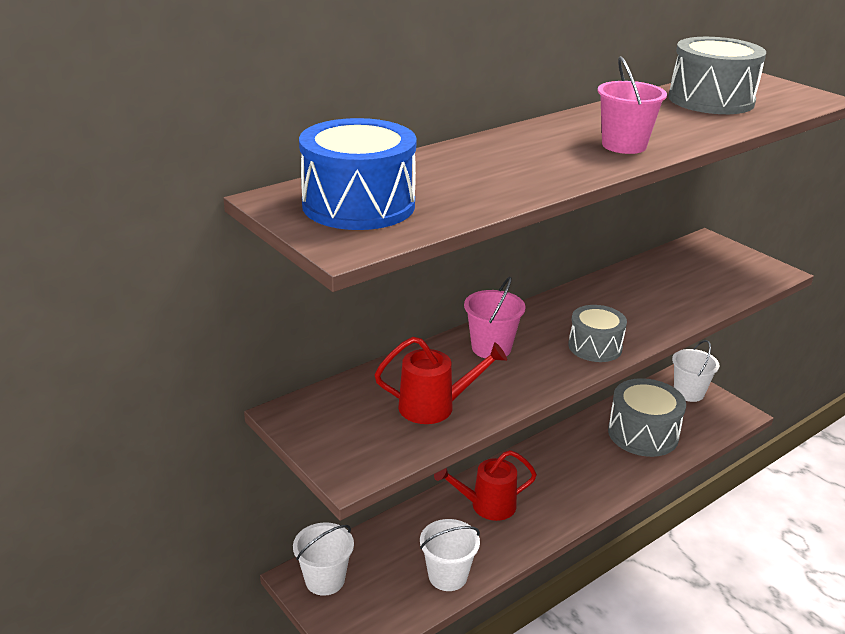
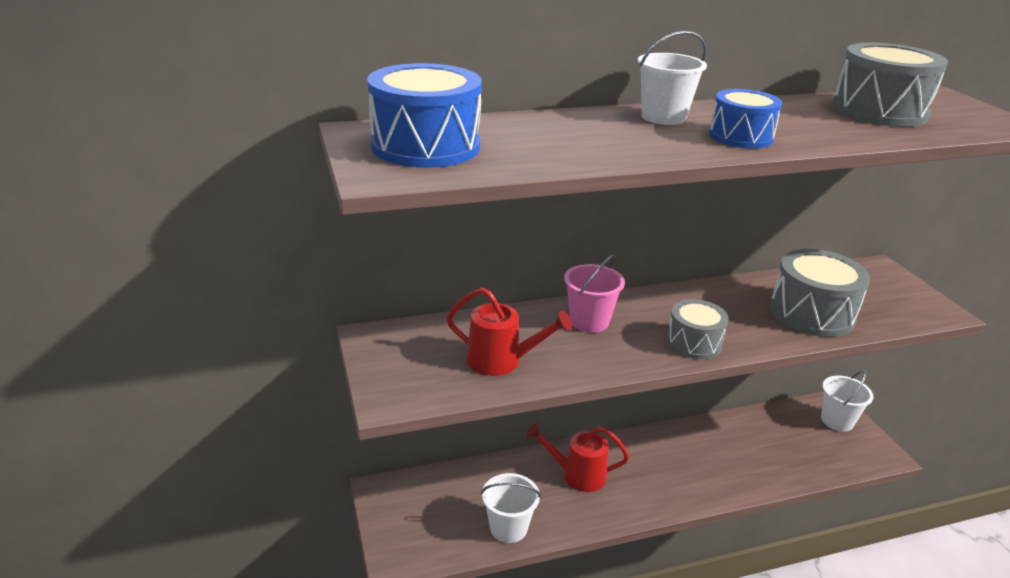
camera: 20 degrees right, 0 degrees up
(325, 580) = (400, 499): white bucket -> white bucket (663, 117)
(624, 145) = (741, 137): pink bucket -> blue drum
(643, 434) = (767, 448): grey drum -> grey drum (812, 313)

